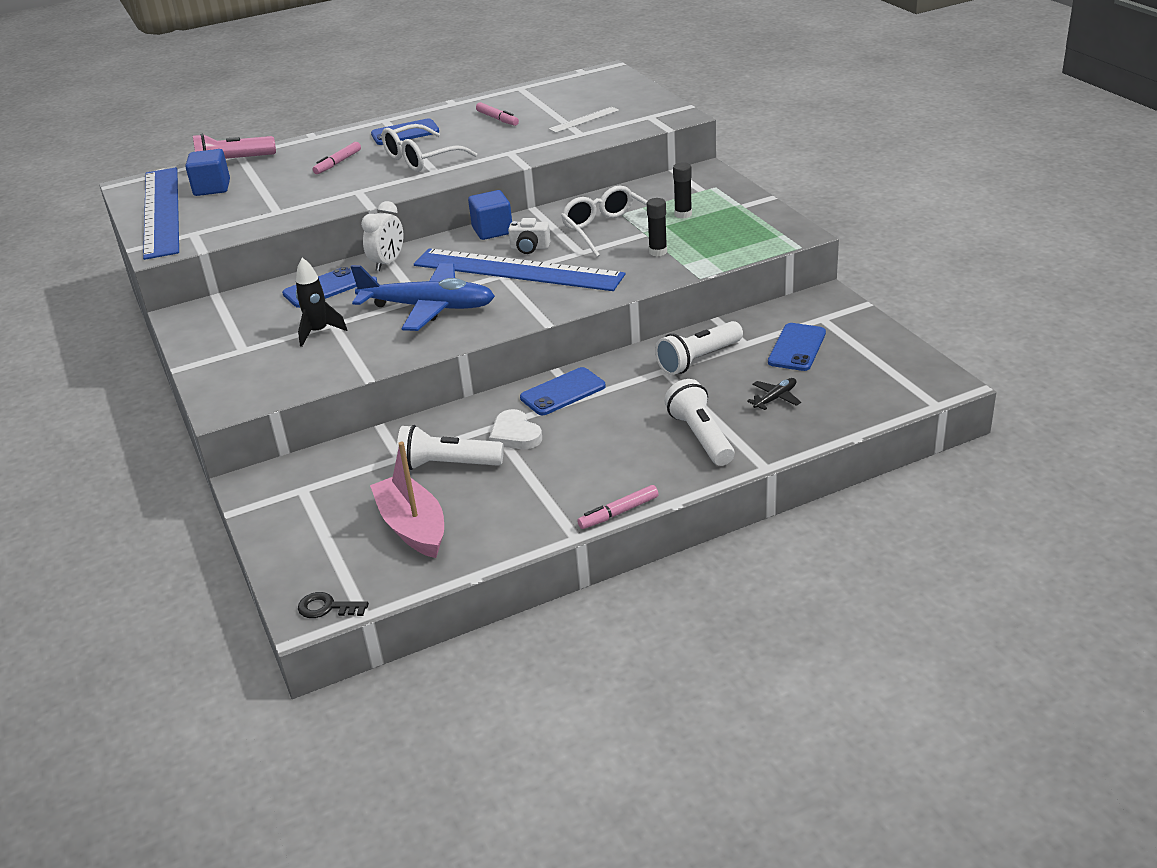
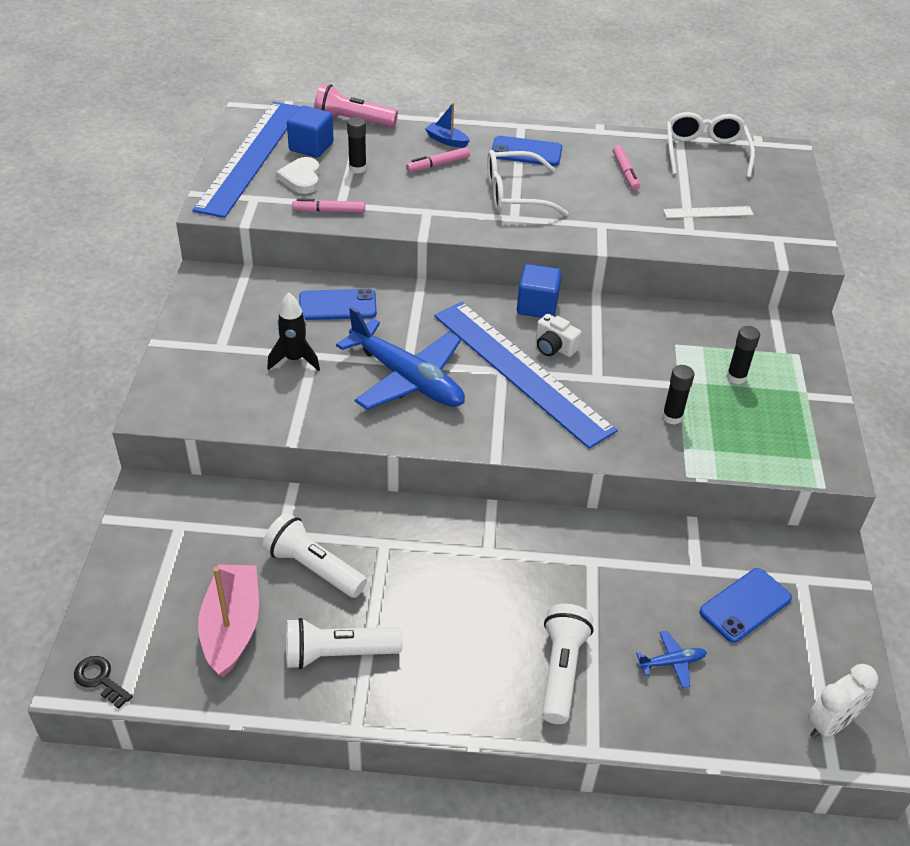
camera: 25 degrees right, 10 degrees up
(269, 187) = (357, 168): none -> black glue stick
(330, 147) = (446, 140): none -> blue boat
(388, 263) = (414, 301): white clock -> white clock (830, 724)
(515, 434) = (397, 565): white heart -> white heart (301, 178)
(563, 392) = (477, 535): blue phone -> none
(608, 230) = (646, 361): white glasses -> white glasses (705, 152)
(619, 513) = (415, 722): pink marker -> pink marker (329, 211)
(698, 360) = (634, 565): white flashlight -> white flashlight (337, 654)
(775, 398) = (671, 662): black plane -> blue plane

